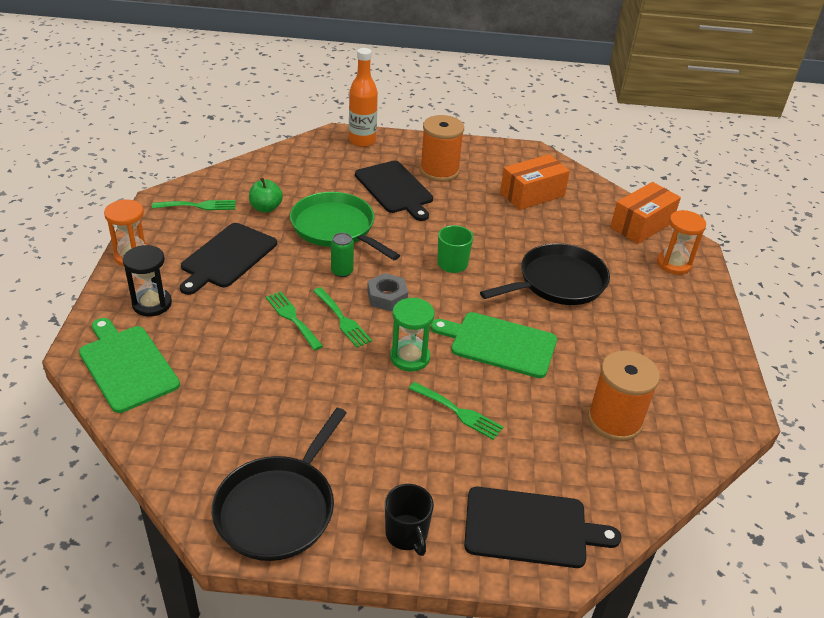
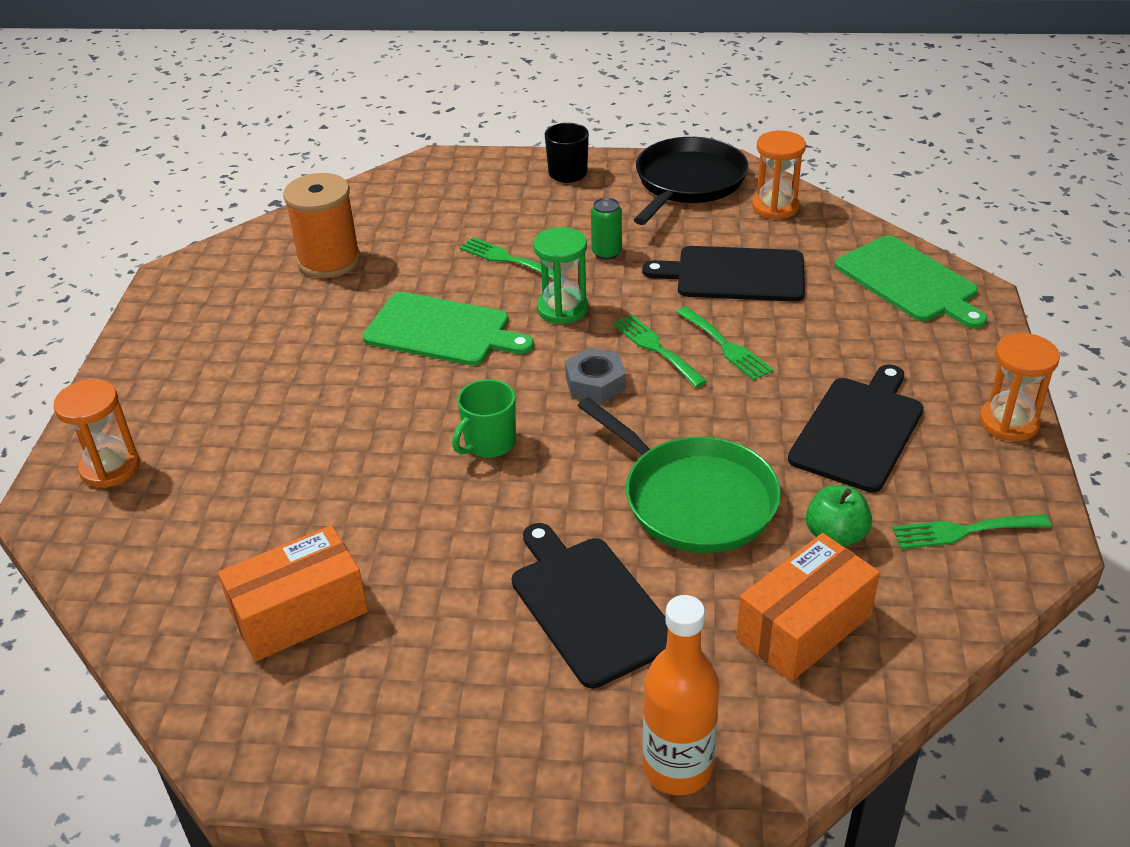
camera: 175 degrees left, 0 degrees up
(152, 304) = (928, 353): black hourglass -> none
(201, 463) = (775, 207): none -> orange hourglass
(342, 271) = (669, 418): green can -> green can (606, 253)
(439, 171) = (490, 670): orange spool -> none
(531, 528) = (452, 181): black cutting board -> black cutting board (734, 274)
(557, 282) = (326, 422): black pan -> none
(641, 225) = (112, 548): orange box -> orange box (804, 627)

